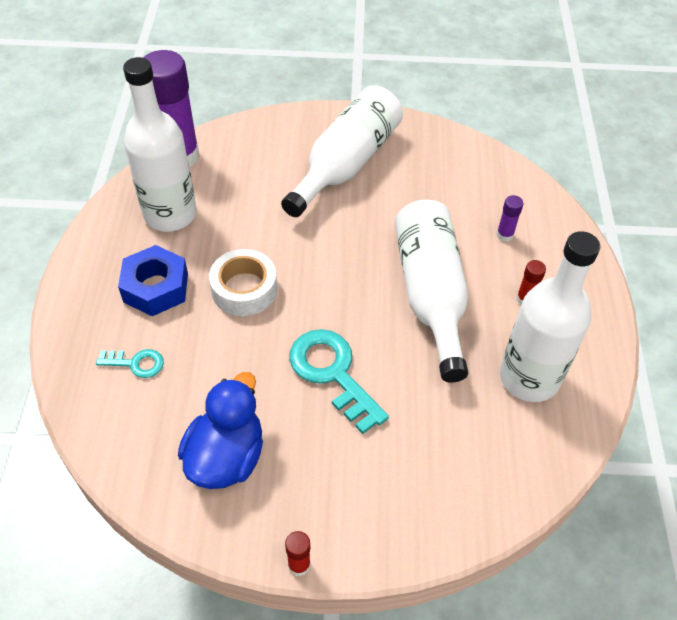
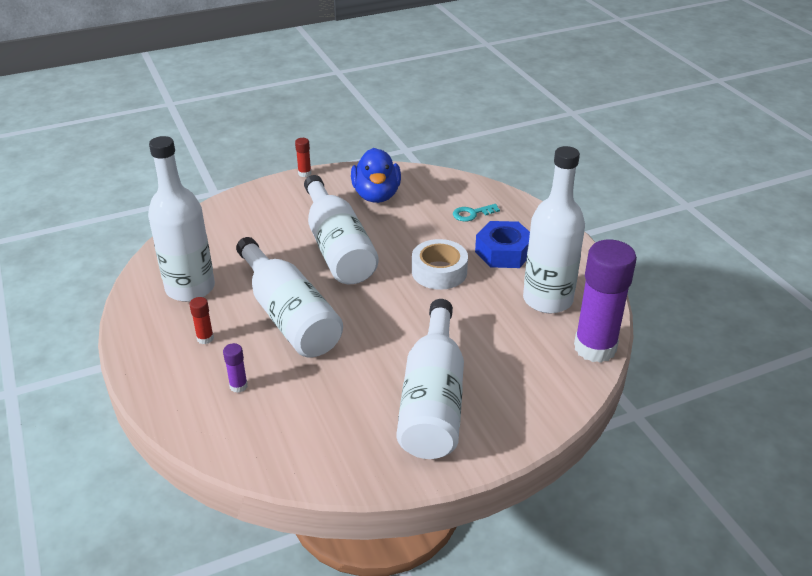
camera: 155 degrees right, 15 degrees down
(332, 373) = (338, 247): turquoise key -> white bottle

